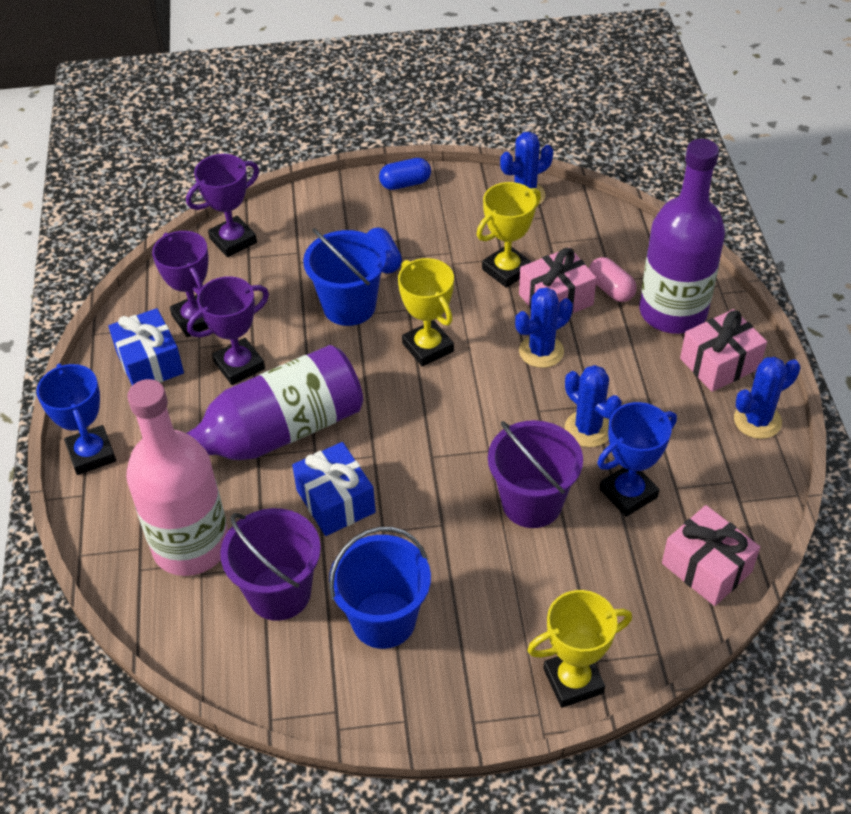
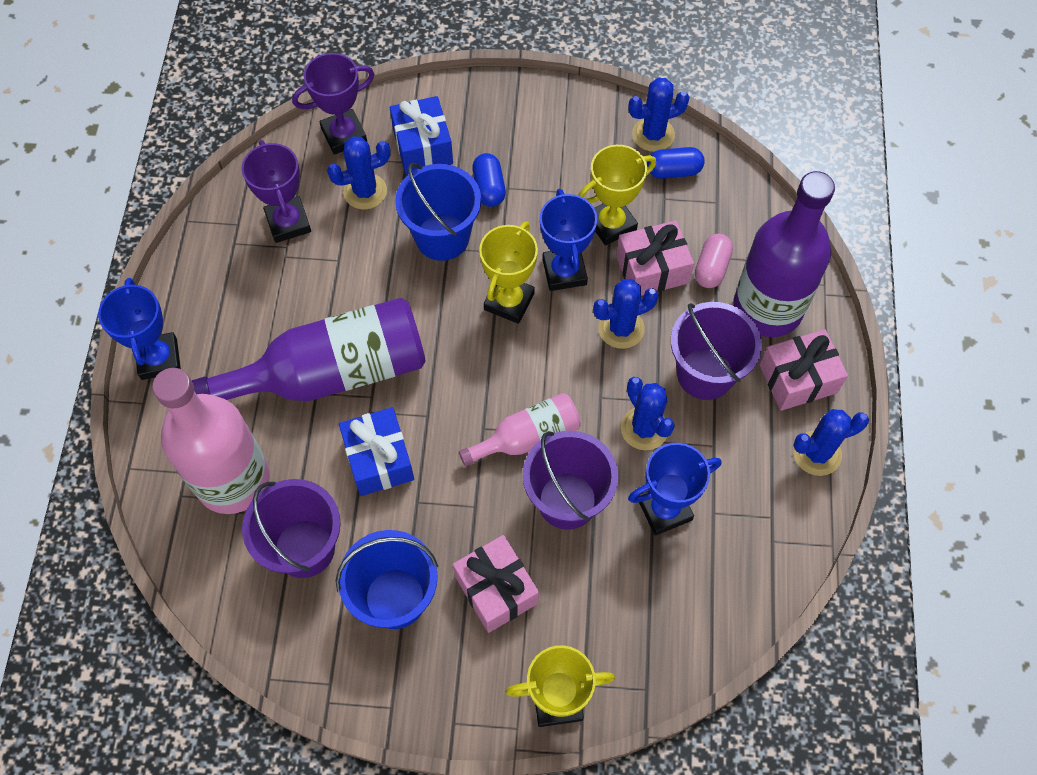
camera: 10 degrees right, 15 degrees up
(150, 362) = (234, 265): blue gift -> blue gift (423, 147)
(239, 365) = (319, 286): purple trophy -> none
(265, 282) = (365, 191): none -> blue cactus
(405, 183) = (533, 97): blue capsule -> blue capsule (673, 171)
(428, 347) = (509, 301): yellow trophy -> yellow trophy turned 45 degrees clockwise
(474, 315) = (564, 272): none -> blue trophy
(477, 456) = (527, 437): none -> pink bottle
(611, 289) = (711, 268): pink capsule -> pink capsule turned 45 degrees clockwise
(631, 374) = (705, 373): none -> purple bucket
(706, 567) = (718, 608): pink gift -> pink gift (496, 589)

